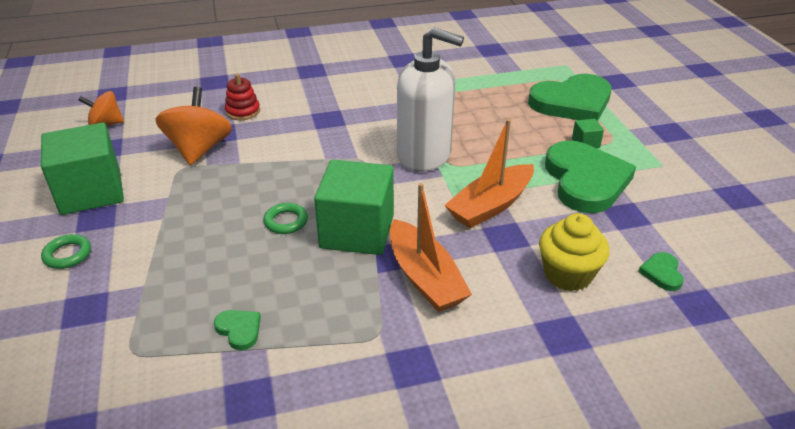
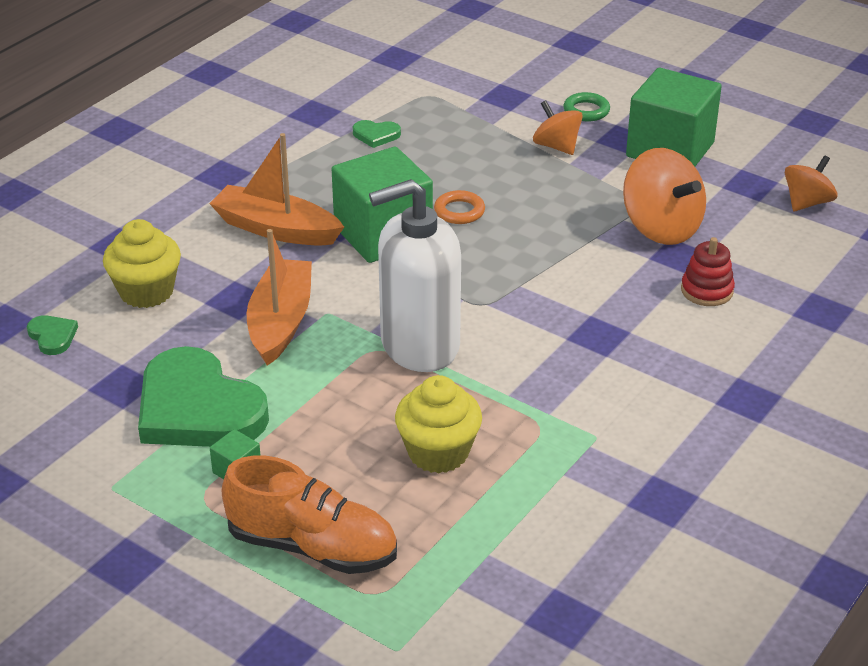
camera: 140 degrees right, 0 degrees up
(144, 236) = (556, 146): none -> orange spinning top
(286, 221) = (459, 211): green ring -> orange ring
(475, 109) = (438, 452): none -> yellow cupcake
(572, 102) = (313, 547): green heart -> orange shoe

